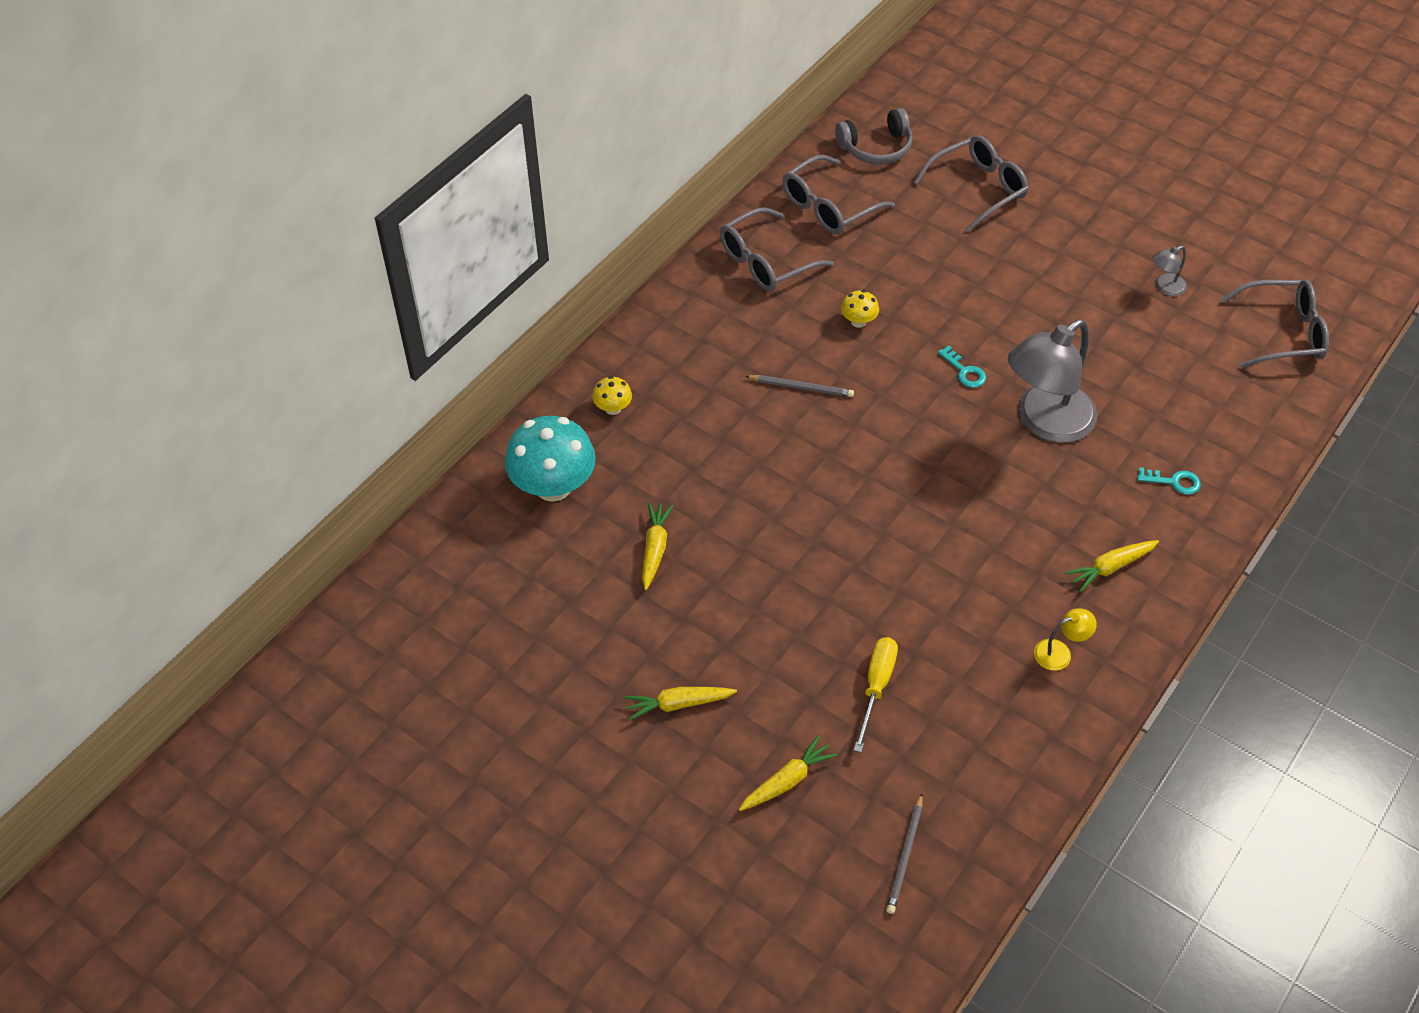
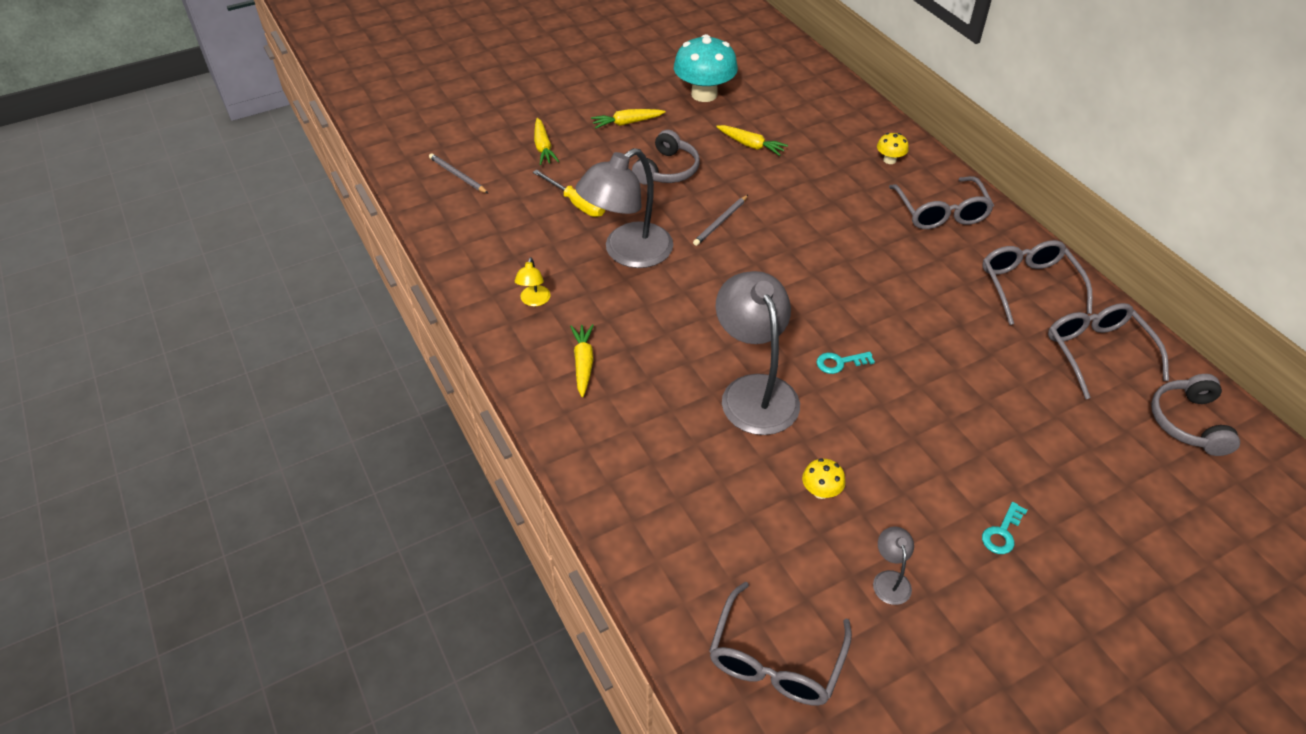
camera: 115 degrees right, 5 degrees down
(553, 486) = (829, 118): turquoise mushroom -> turquoise mushroom (704, 94)
(678, 704) = (627, 123): yellow carrot -> yellow carrot turned 120 degrees counterclockwise
(755, 618) = (667, 170): none -> grey headphones
(801, 387) = (867, 258): grey pencil -> grey pencil (721, 222)
(858, 321) = (930, 317): yellow mushroom -> yellow mushroom (821, 491)
(928, 597) = (627, 253): none -> grey lamp
(978, 188) = (1101, 482): grey glasses -> grey glasses (941, 213)
(1173, 482) = (639, 450): turquoise key -> turquoise key (1002, 533)

